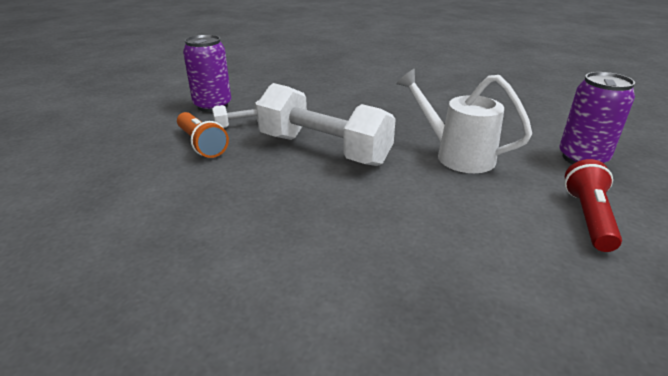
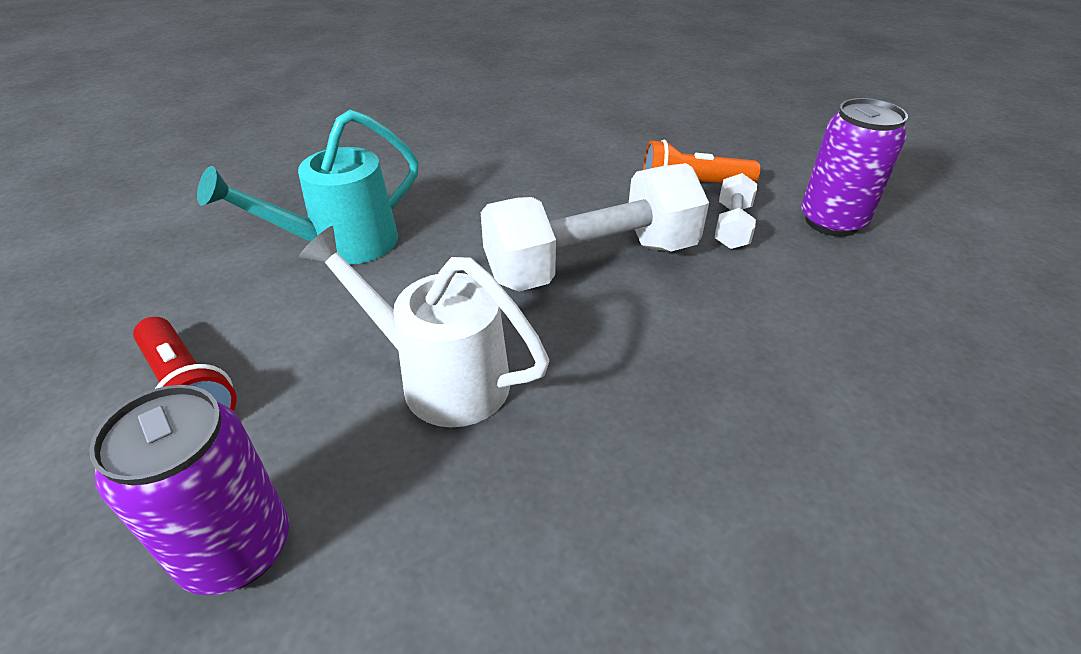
camera: 125 degrees right, 10 degrees up
(426, 244) = (343, 244): none -> turquoise watering can
(457, 155) = (441, 379): white watering can -> white watering can turned 135 degrees counterclockwise

